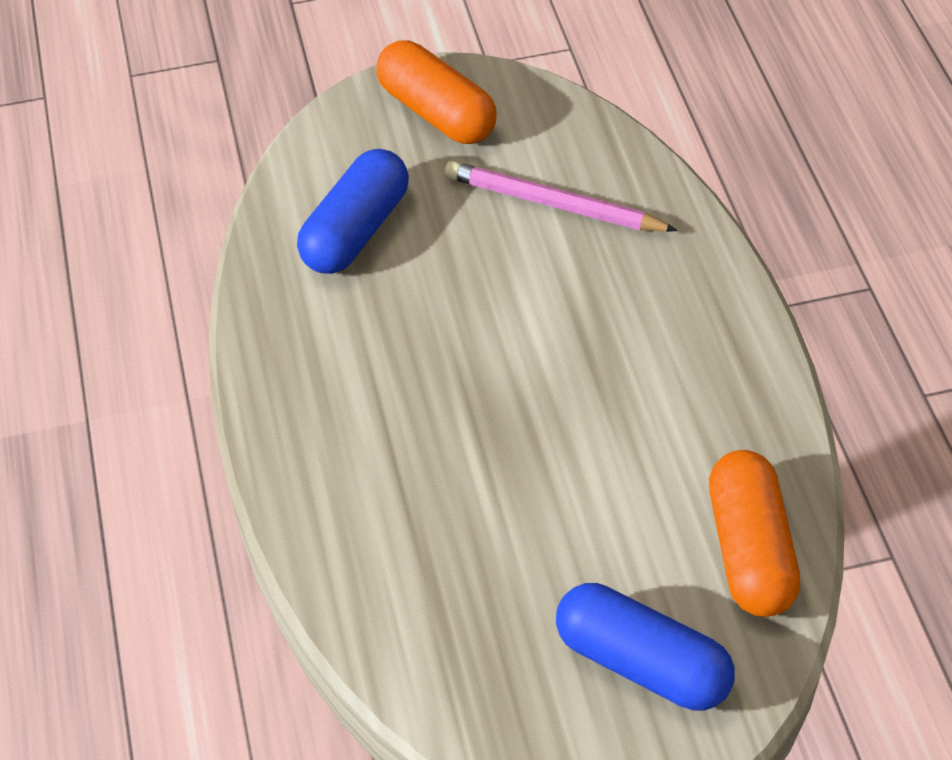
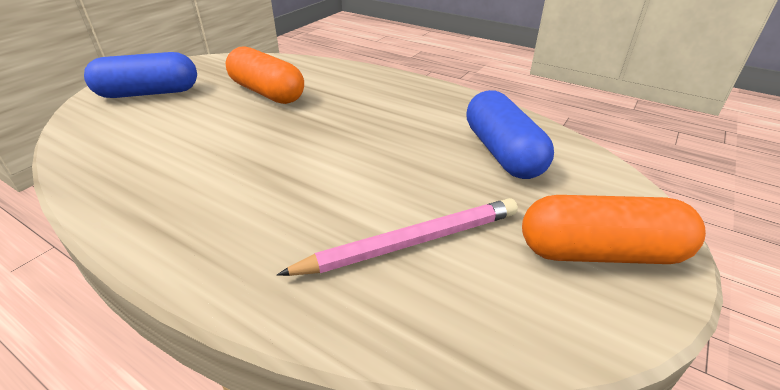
camera: 135 degrees right, 15 degrees down
(750, 550) = (102, 142): orange capsule -> orange capsule (267, 92)

